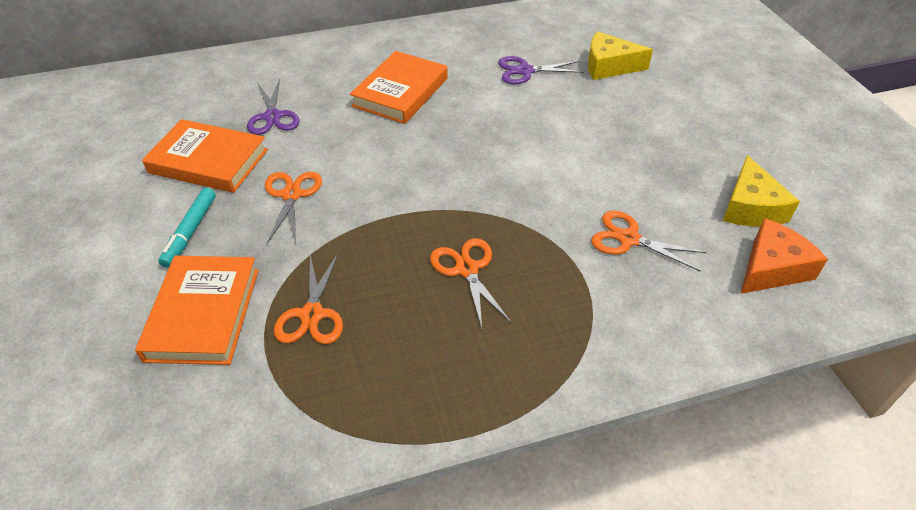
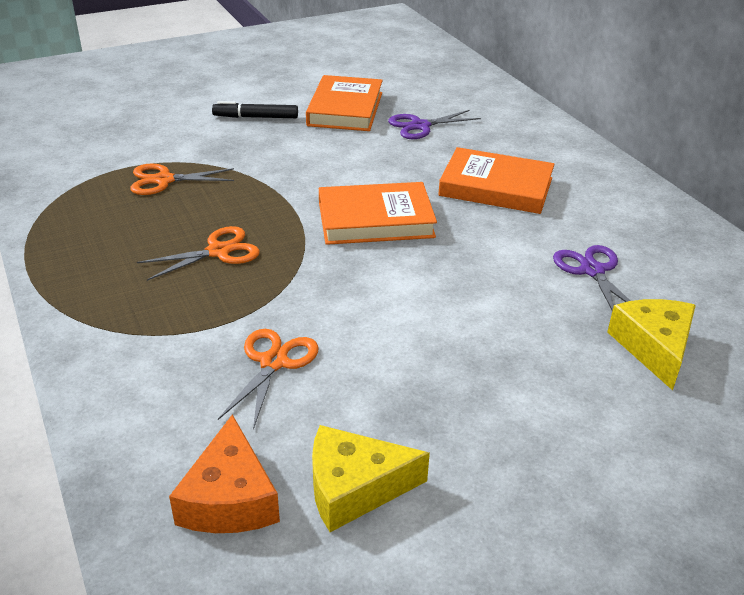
camera: 80 degrees right, 10 degrees down
(190, 232) = (255, 117): turquoise marker -> black marker
(203, 314) = (167, 137): orange book -> orange book (375, 220)
(291, 195) = (309, 151): orange scissors -> none
(772, 268) = (229, 498): orange cheese -> orange cheese turned 45 degrees clockwise

